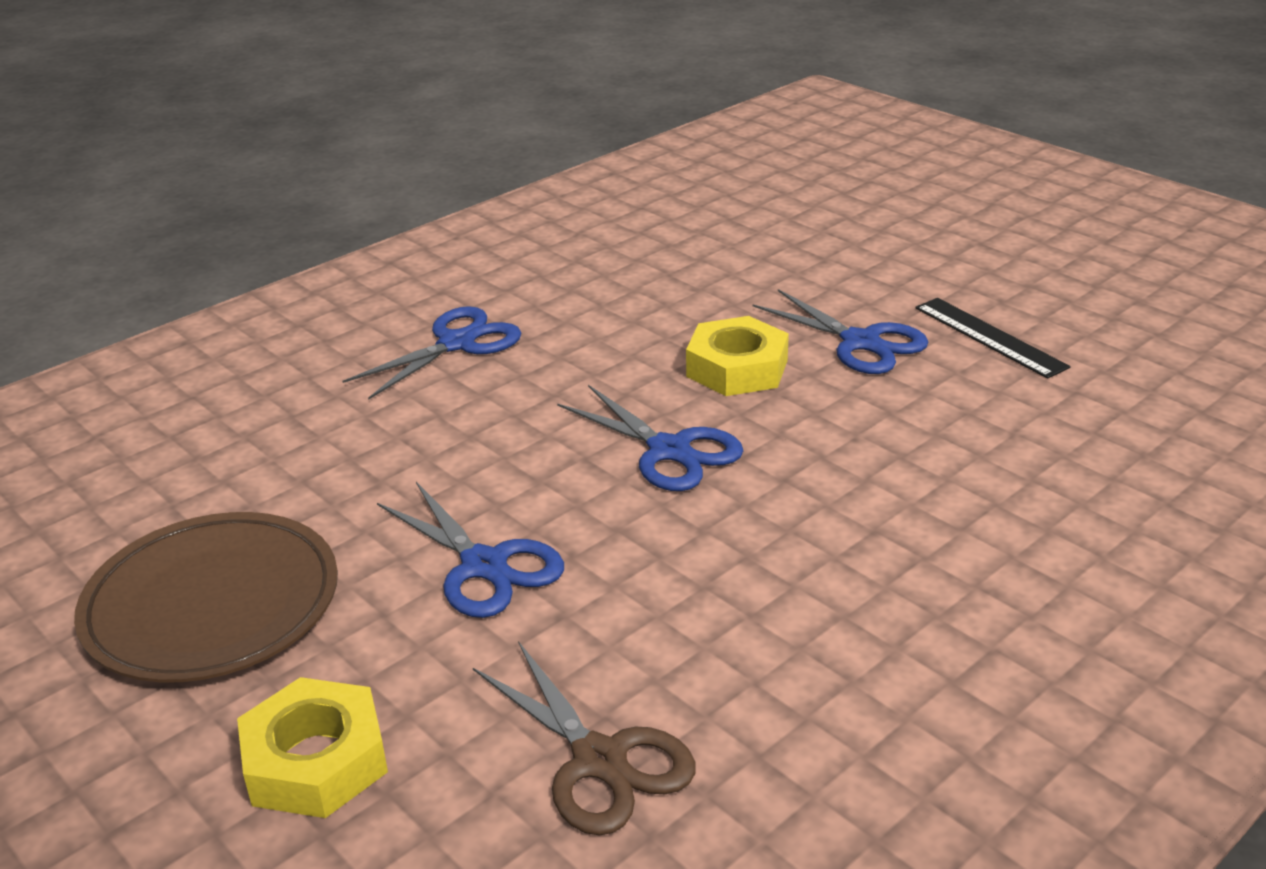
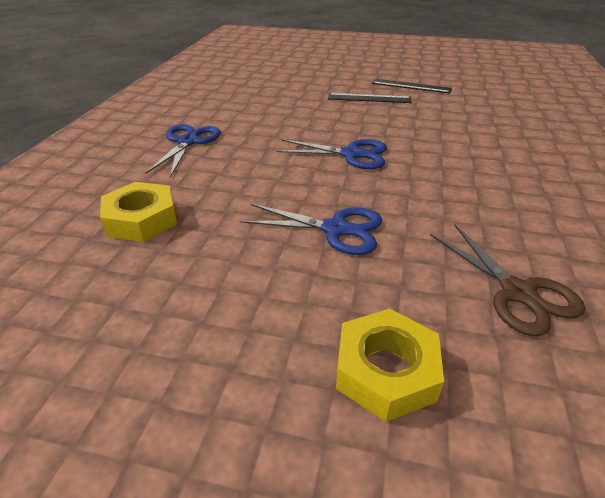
camera: 35 degrees left, 5 degrees up
(212, 604) = (202, 313): brown plate -> none
(600, 760) = (517, 292): brown scissors -> brown scissors turned 45 degrees clockwise
(737, 368) = (334, 118): yellow nut -> yellow nut (141, 219)
(860, 342) = (369, 98): blue scissors -> black ruler

